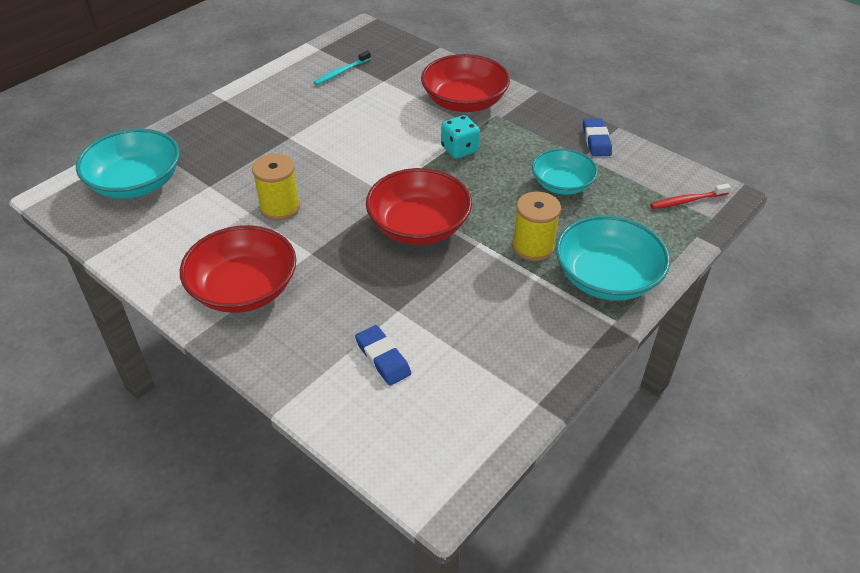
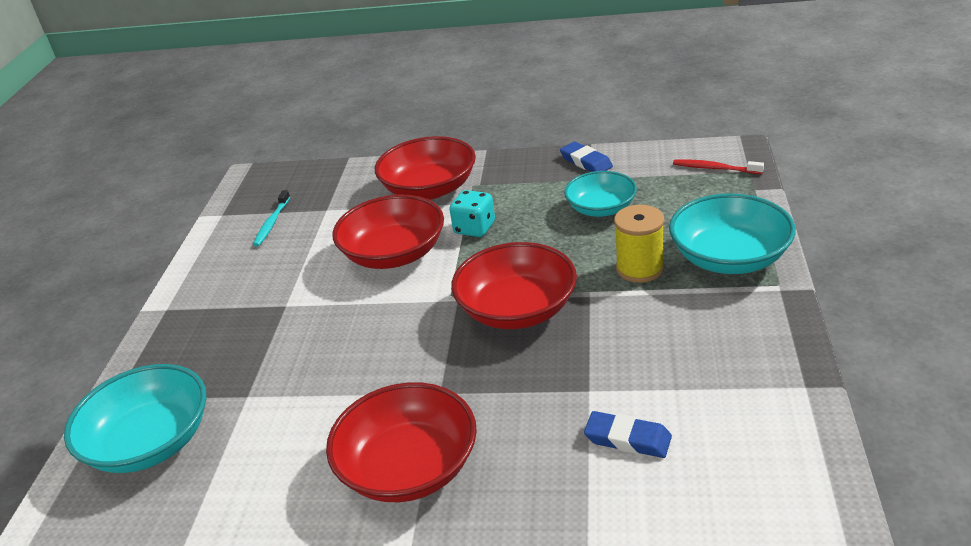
camera: 30 degrees left, 10 degrees down
(280, 207) = (354, 371): yellow spool -> none
(389, 139) = (394, 254): none -> red bowl
(687, 201) = (715, 168): red toothbrush -> red toothbrush turned 75 degrees clockwise

